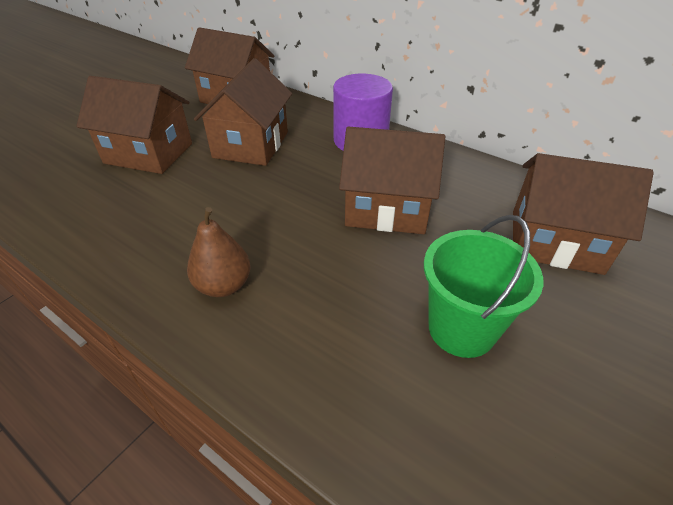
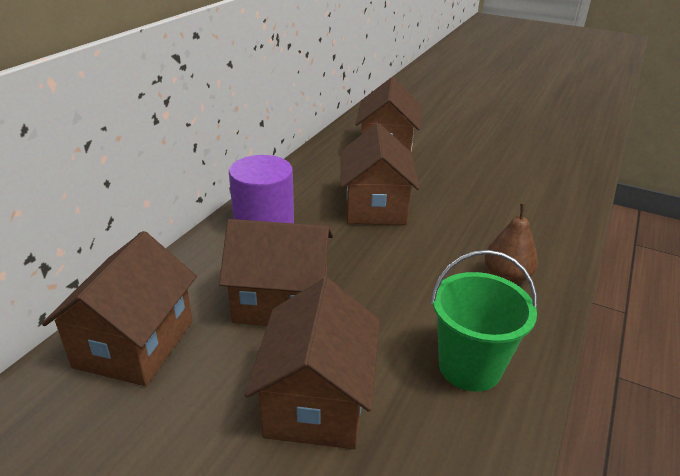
camera: 100 degrees left, 10 degrees down
(461, 329) = (480, 181): green bucket -> green bucket (469, 367)

